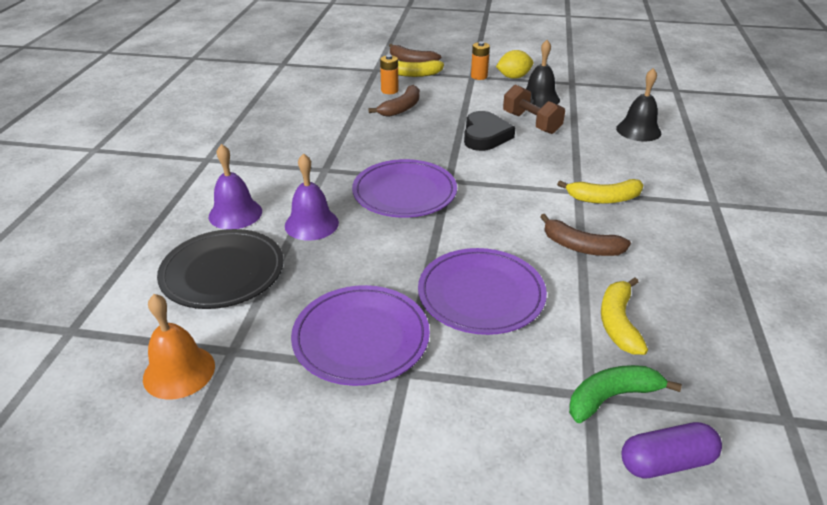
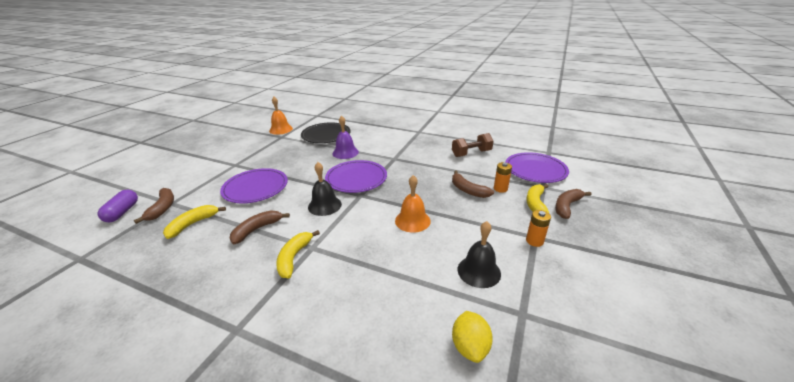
camera: 105 degrees right, 5 degrees down
(235, 214) = (366, 137): purple bell -> none
(361, 338) = (261, 158): purple plate -> purple plate (535, 170)
(485, 136) = (412, 221): black heart -> orange bell
(513, 77) = (535, 265): yellow lemon -> yellow lemon (470, 346)
(531, 123) = (427, 251): brown dumbbell -> brown dumbbell (471, 153)
(611, 397) = (162, 208): green banana -> brown banana
(618, 323) = (193, 224): yellow banana -> yellow banana turned 75 degrees counterclockwise
(638, 130) = (387, 331): black bell -> black bell (324, 205)

